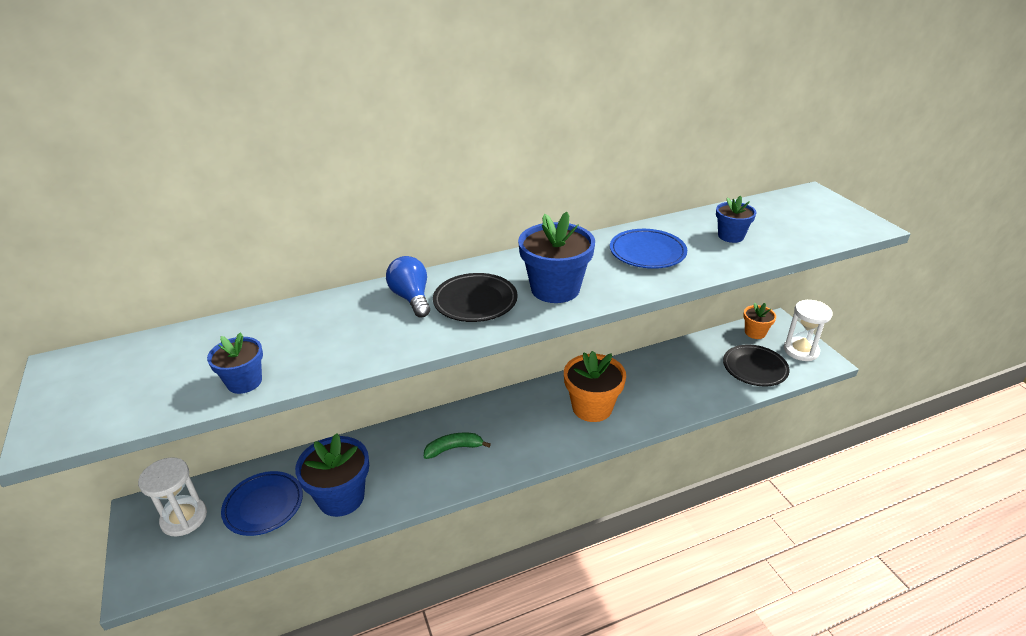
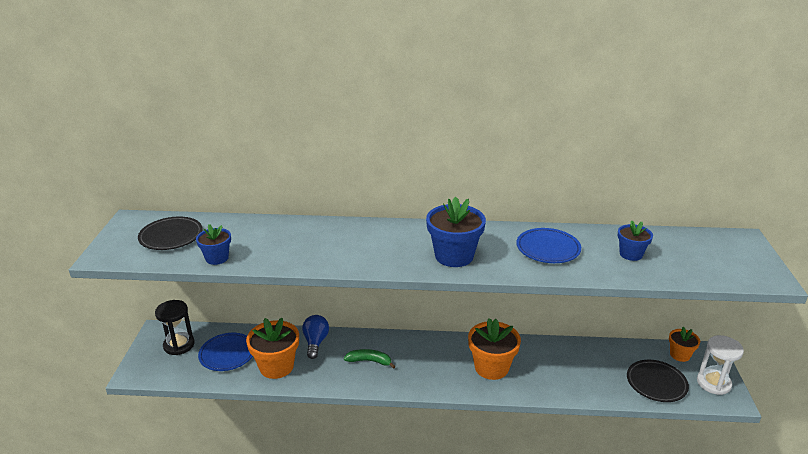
camera: 25 degrees right, 5 degrees down
(184, 518) = (179, 345): white hourglass -> black hourglass
(341, 497) = (276, 366): blue flower pot -> orange flower pot
(411, 298) = (351, 235): blue light bulb -> blue light bulb (315, 342)
(475, 301) = (391, 249): black plate -> black plate (171, 237)

